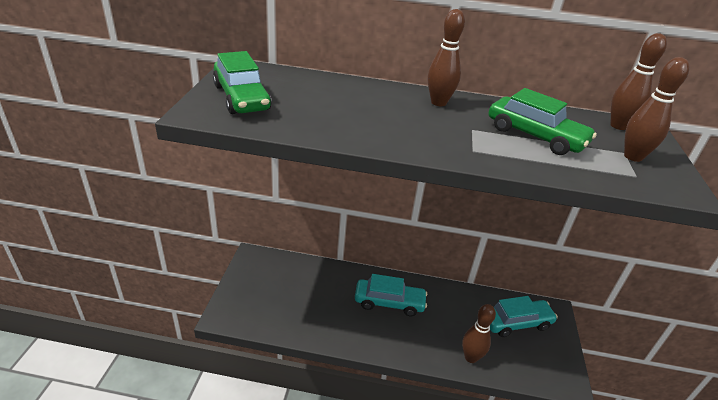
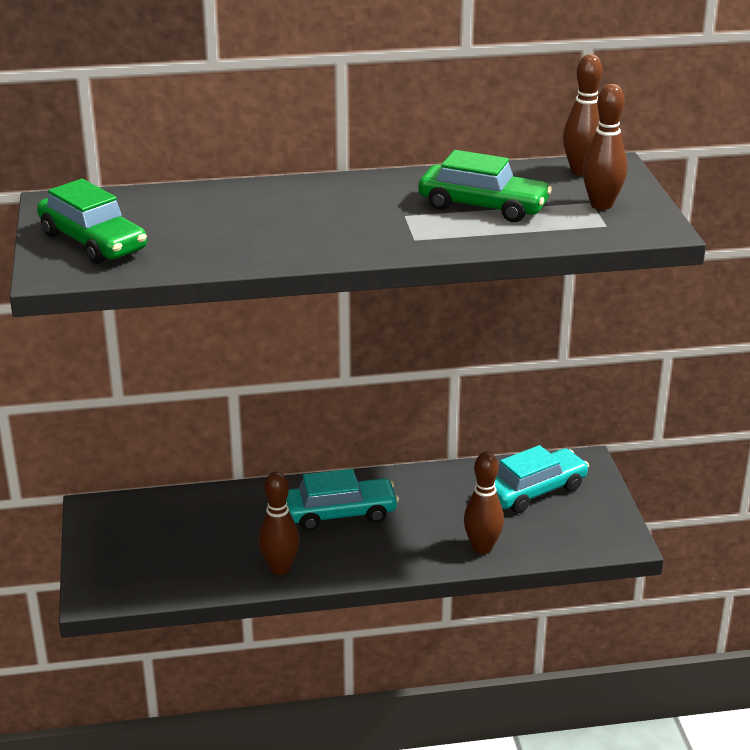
camera: 15 degrees left, 5 degrees down
(438, 102) = (349, 191): brown bowling pin -> brown bowling pin (280, 568)

